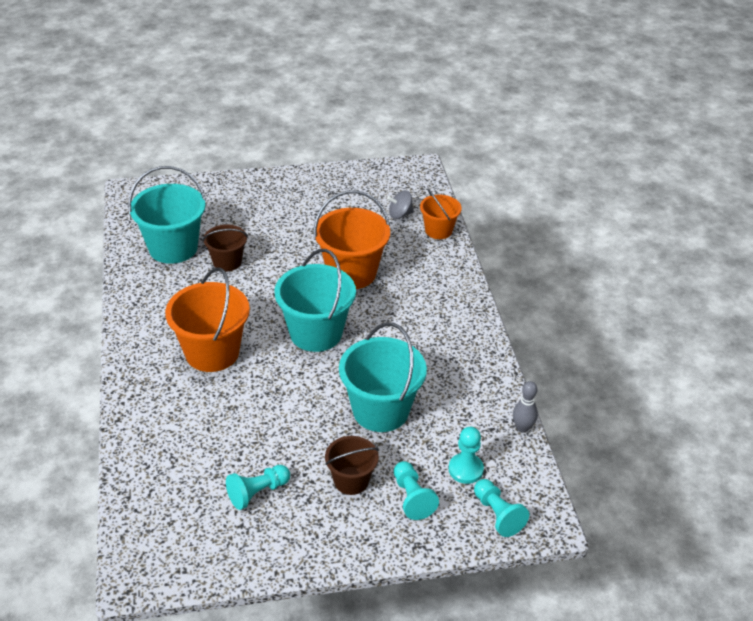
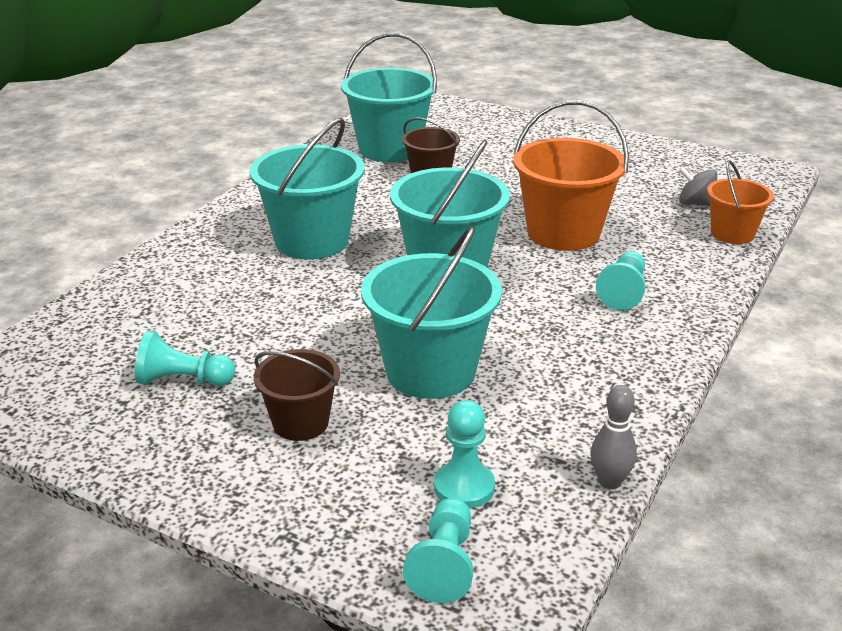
camera: 40 degrees right, 10 degrees down
(212, 352) = (312, 241): orange bucket -> turquoise bucket
(412, 497) = (351, 480): turquoise pawn -> turquoise pawn (623, 292)

